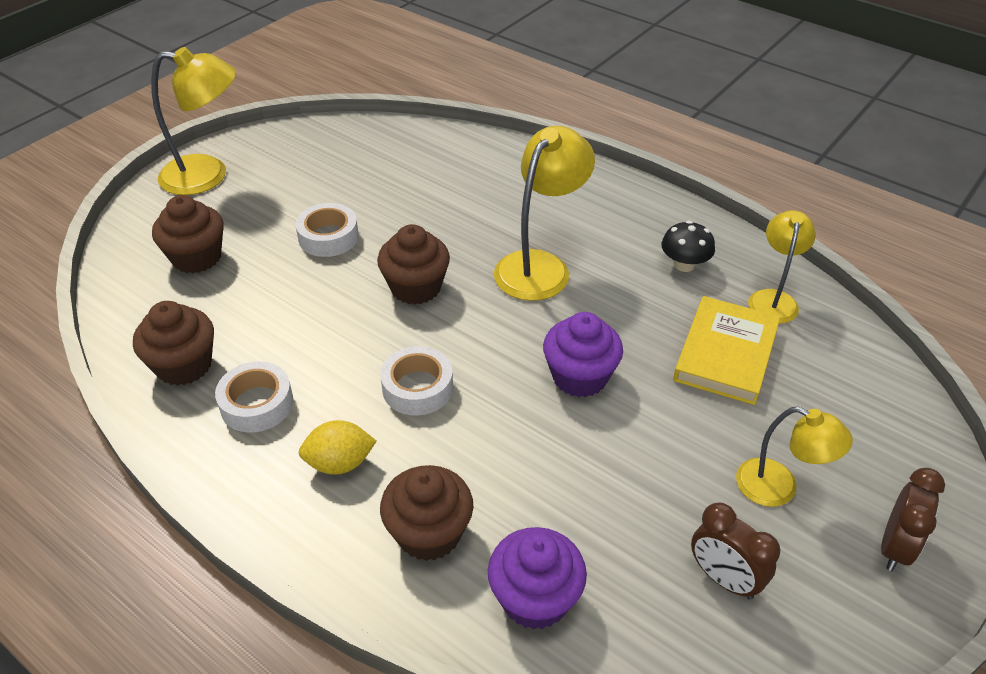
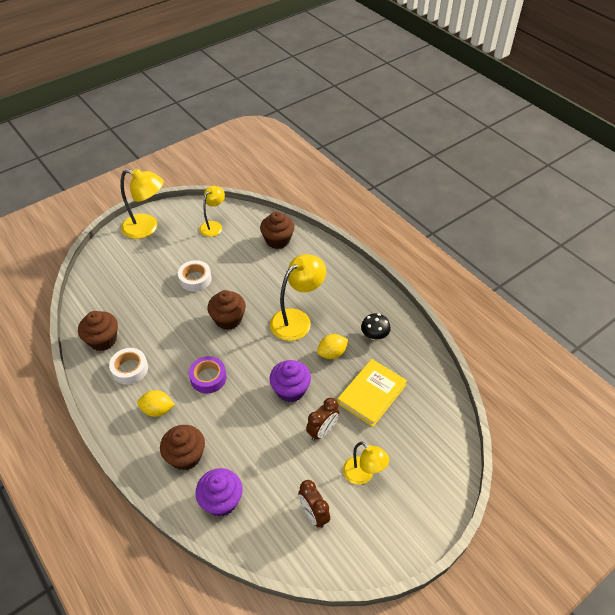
camera: 15 degrees right, 5 degrees up
(196, 257) = (127, 278): brown cupcake -> brown cupcake (277, 240)
(417, 388) = (208, 378): white tape -> purple tape
(625, 305) = (332, 353): none -> yellow lemon
(773, 299) = (413, 367): yellow lamp -> yellow lamp (213, 226)
(895, 547) = (406, 520): brown clock -> brown clock (322, 431)

